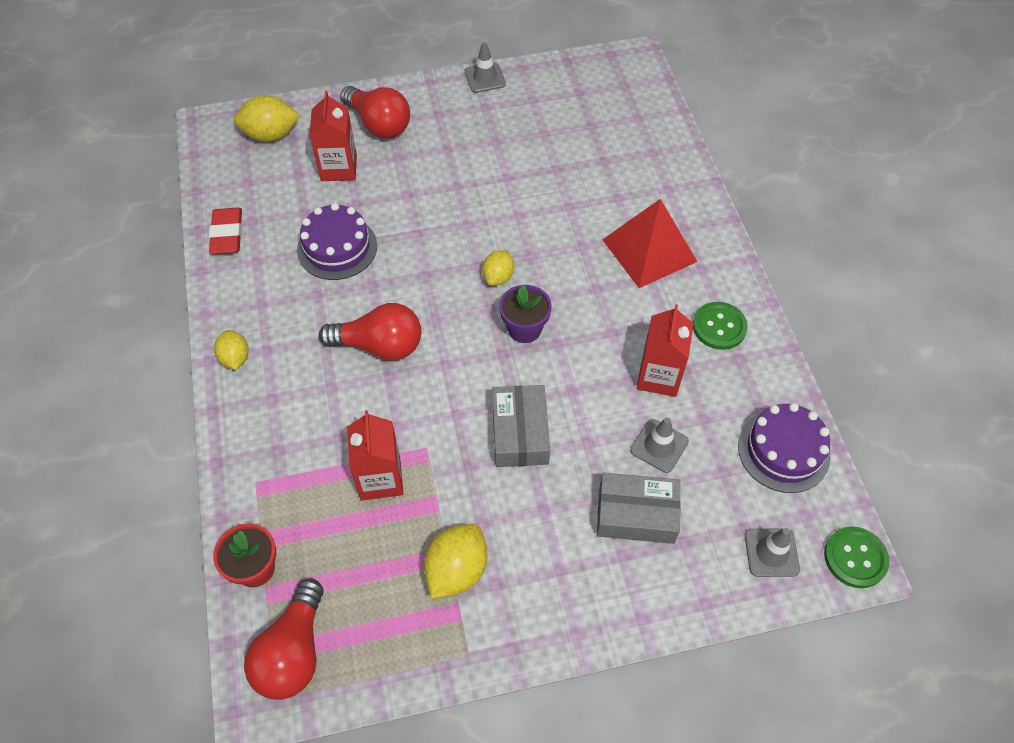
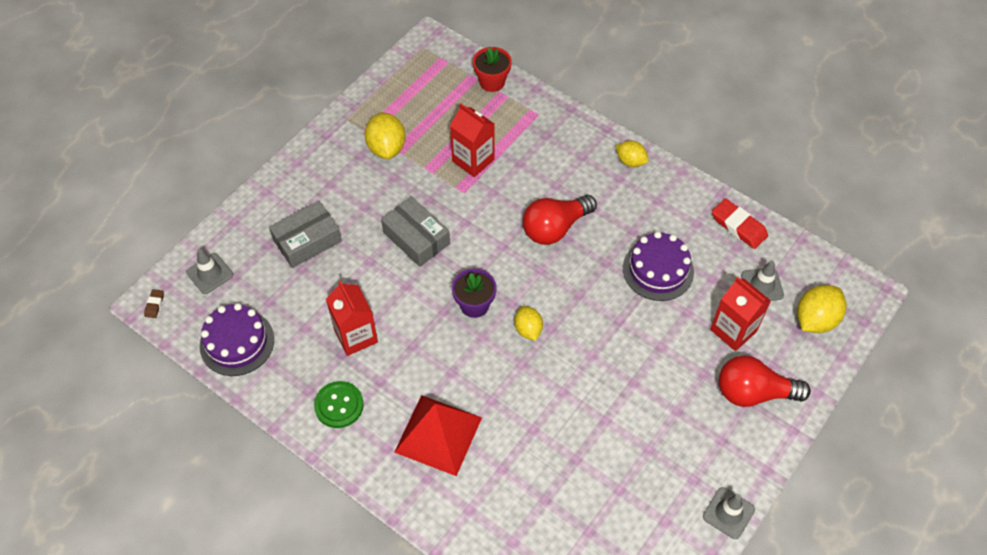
camera: 140 degrees right, 0 degrees up
(293, 652) = (434, 66): red light bulb -> none
(659, 446) = (322, 290): grey traffic cone -> grey traffic cone (762, 285)
(855, 558) = (154, 305): green button -> brown eraser

